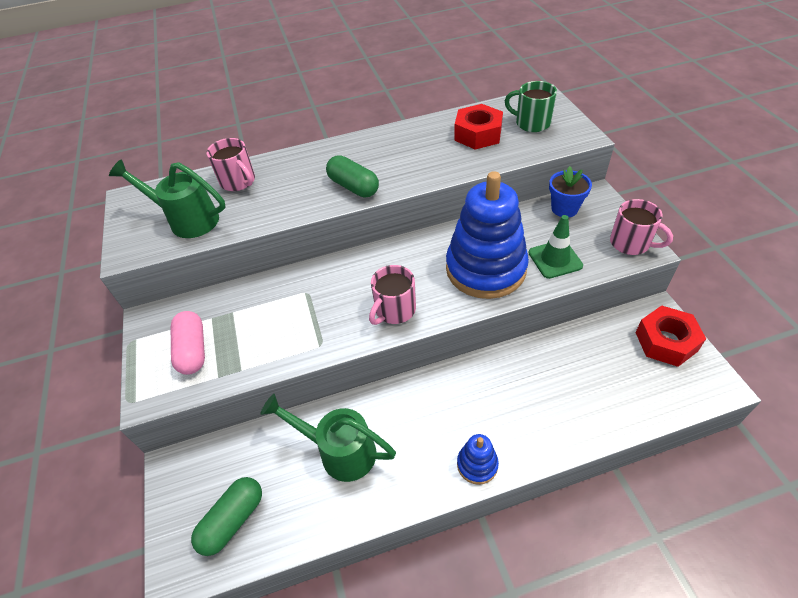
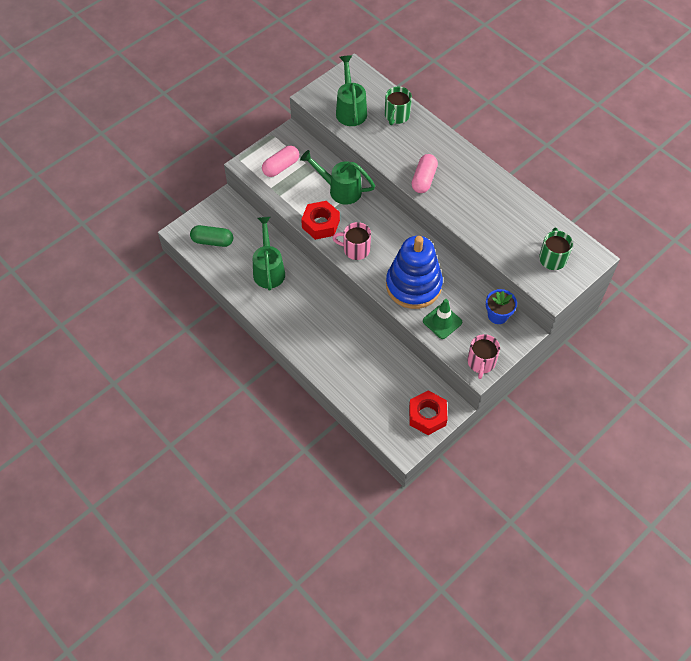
camera: 60 degrees right, 10 degrees up
(238, 182) = (396, 116): pink mug -> green mug
(286, 294) = (340, 190): none -> green watering can
(353, 187) = (424, 179): green capsule -> pink capsule
(477, 464) = (291, 336): blue stacking toy -> none
(478, 134) = (520, 229): red nut -> red nut (320, 224)

